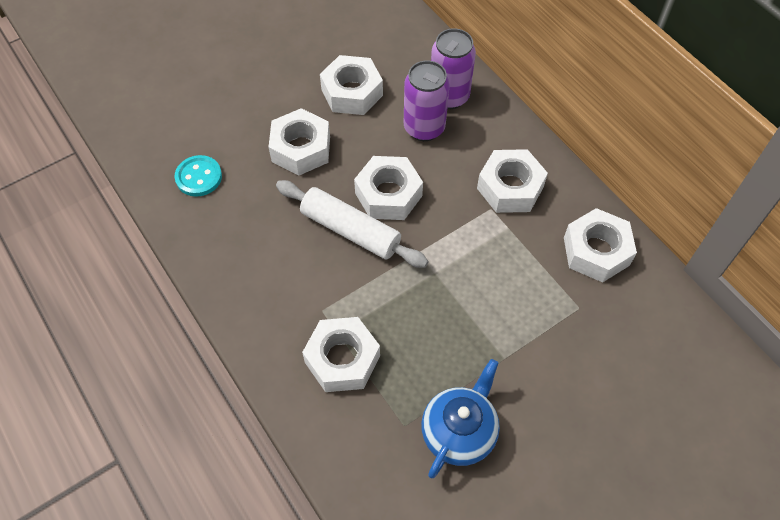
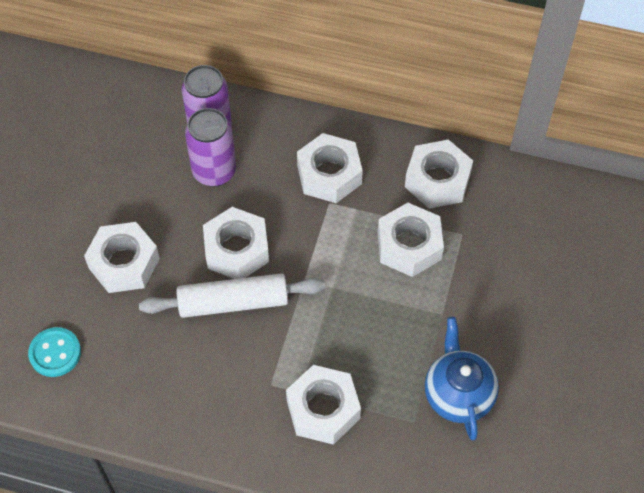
camera: 40 degrees left, 0 degrees up
(352, 92) = (122, 182): white nut -> white nut (409, 245)

